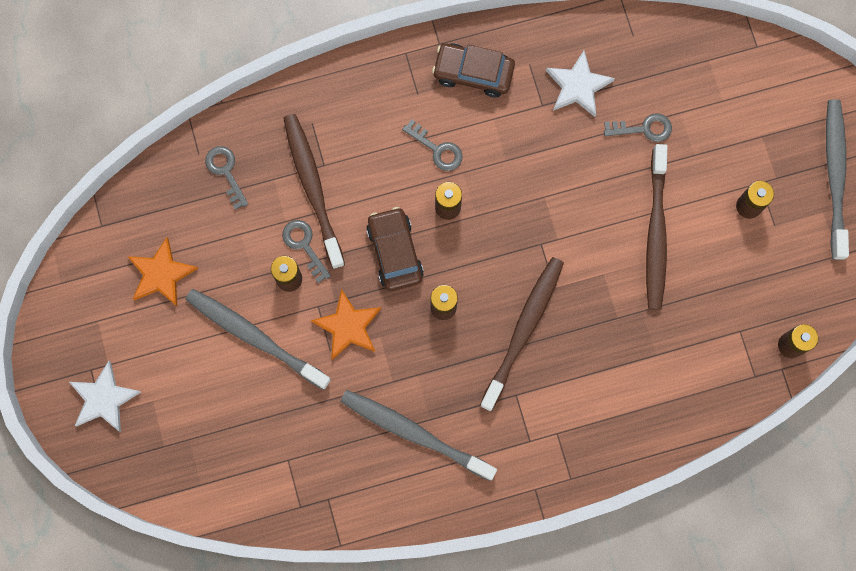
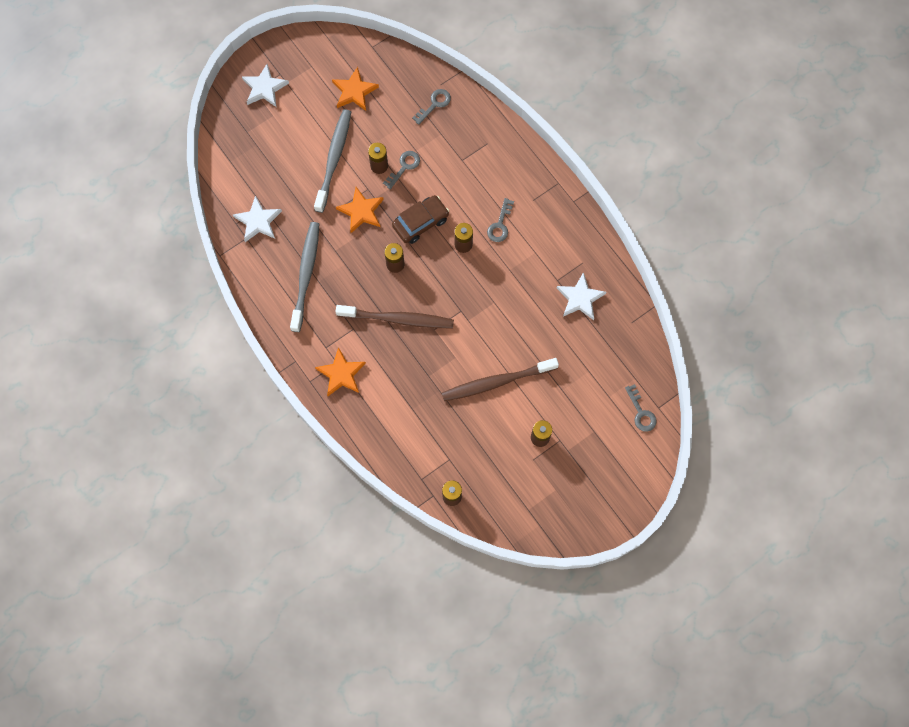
camera: 70 degrees right, 5 degrees down
(309, 474) = (258, 221): none -> white star
(313, 188) = (444, 159): brown toothbrush -> none
(473, 73) = (562, 229): brown car -> none
(575, 432) = (341, 374): none -> orange star
(643, 128) = (567, 350): grey key -> grey key (641, 412)
(835, 176) = (585, 490): grey toothbrush -> none

